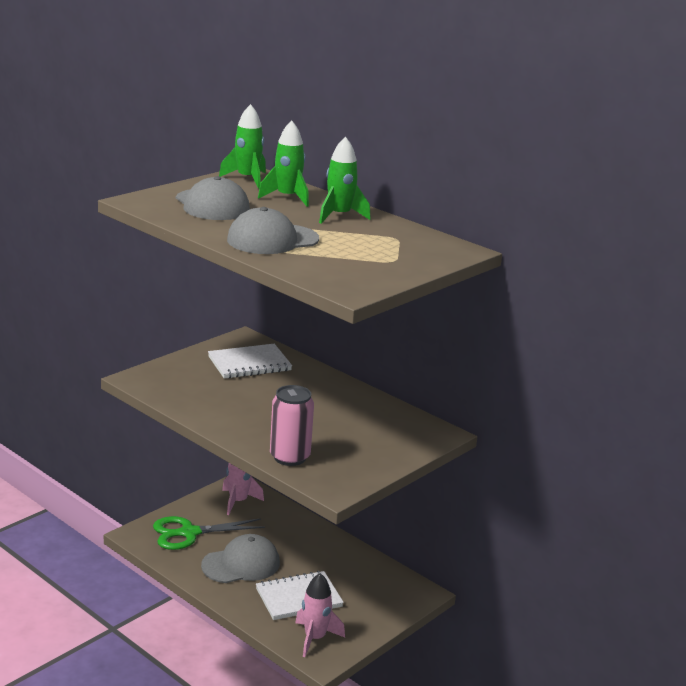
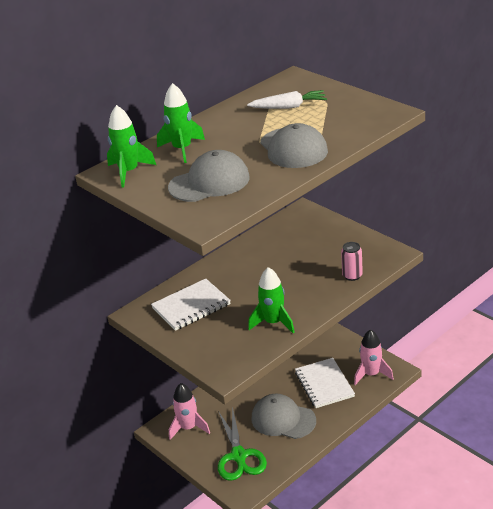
camera: 80 degrees left, 10 degrees up
(241, 564) = (283, 419): grey cap -> grey cap turned 45 degrees counterclockwise
(249, 364) = (191, 306): white notebook -> white notebook turned 75 degrees clockwise
(289, 457) = (352, 276): pink can -> pink can, size x0.63
(339, 216) = (227, 124): green rocket -> green rocket (273, 322)
(378, 243) = (289, 107): none -> white carrot

